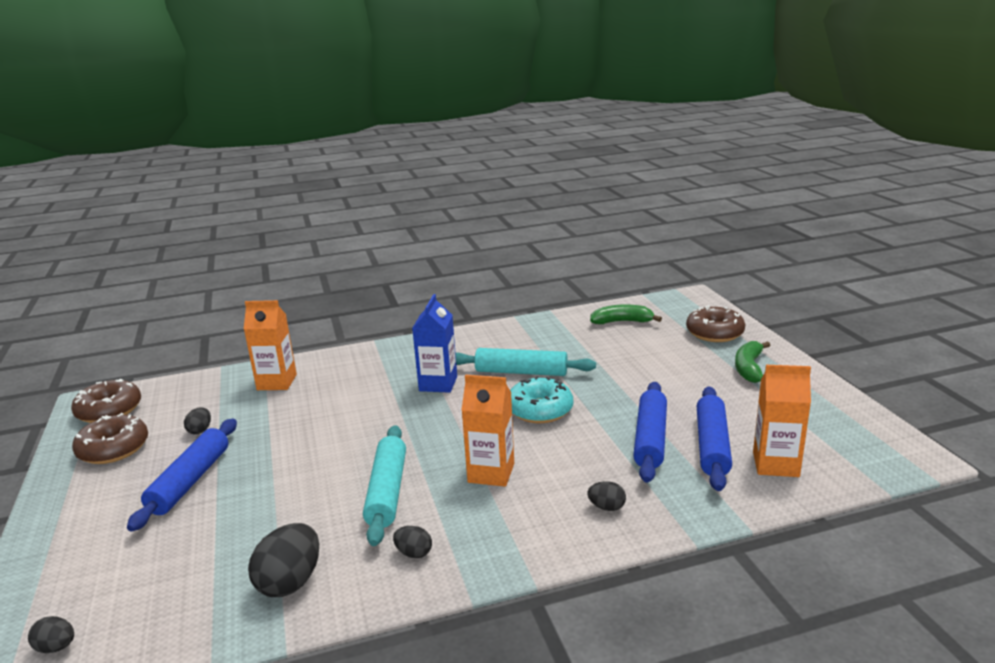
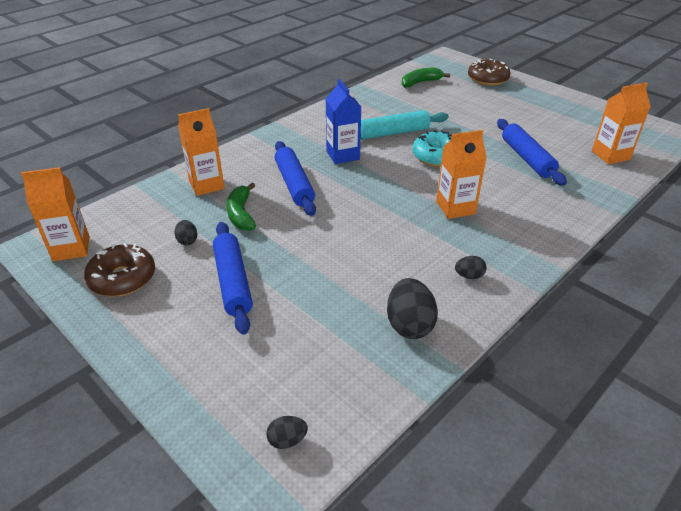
camera: 30 degrees left, 15 degrees up
(109, 410) = (71, 248): brown donut -> orange carton
(387, 491) = (400, 241): turquoise rolling pin -> none
(606, 507) = (550, 208): black egg -> none
(712, 445) = (566, 153): blue rolling pin -> blue rolling pin (294, 184)
(749, 368) = (532, 98): green banana -> green banana (241, 214)

